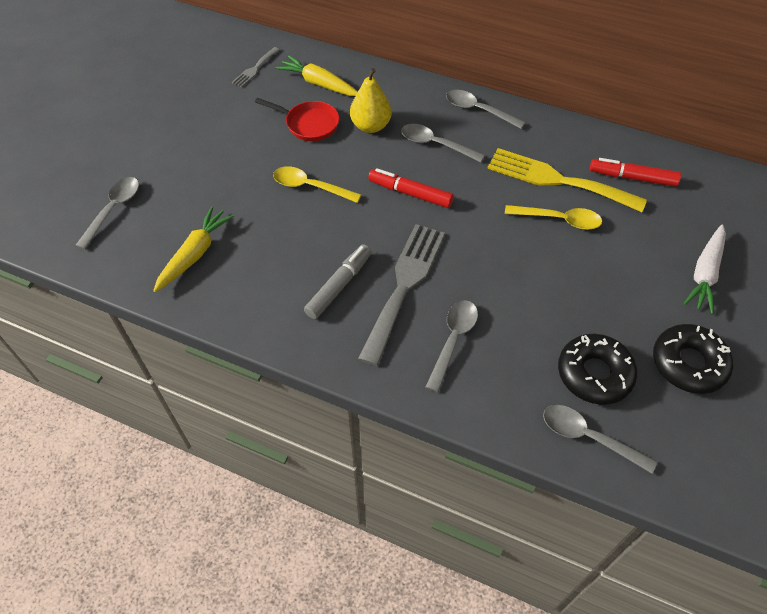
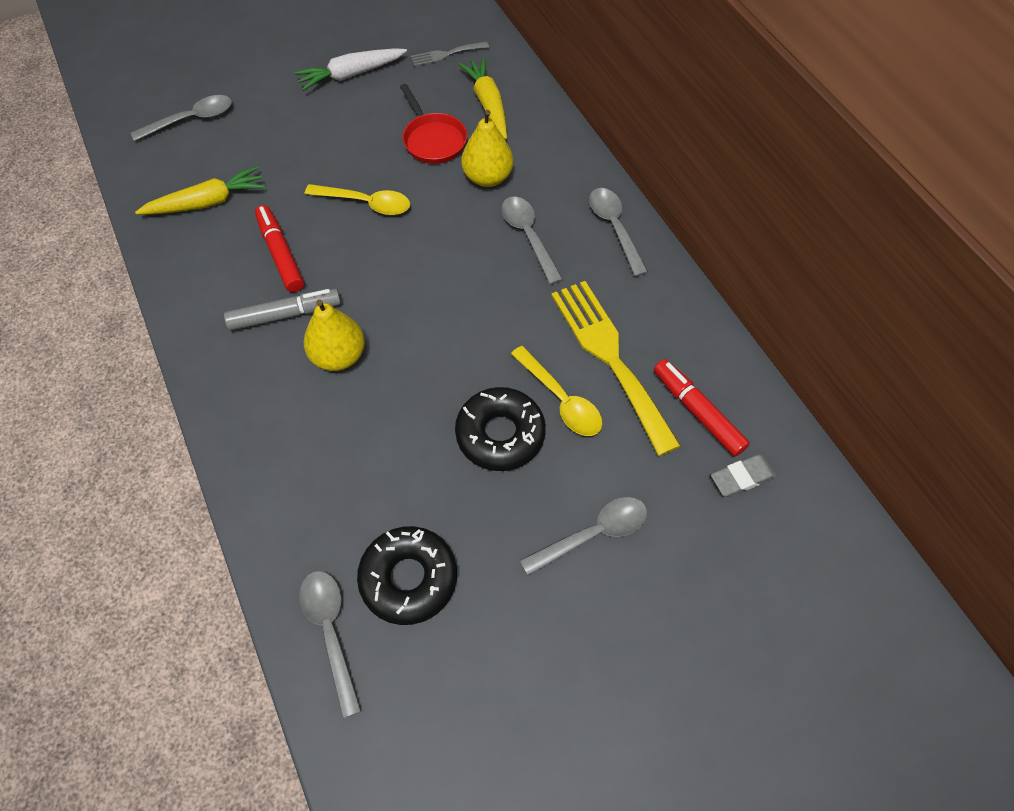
camera: 40 degrees right, 5 degrees up
(310, 187) = (366, 203): yellow spoon -> yellow spoon turned 135 degrees clockwise
(404, 285) = (339, 356): grey fork -> yellow pear
(410, 193) = (447, 270): red marker -> red marker (281, 254)
(453, 340) = (320, 441): grey spoon -> grey spoon (593, 534)
(688, 363) = (514, 648): black donut -> black donut (500, 434)
(690, 195) = (742, 478): none -> grey eraser
(704, 274) = (650, 573): white carrot -> white carrot (351, 75)

